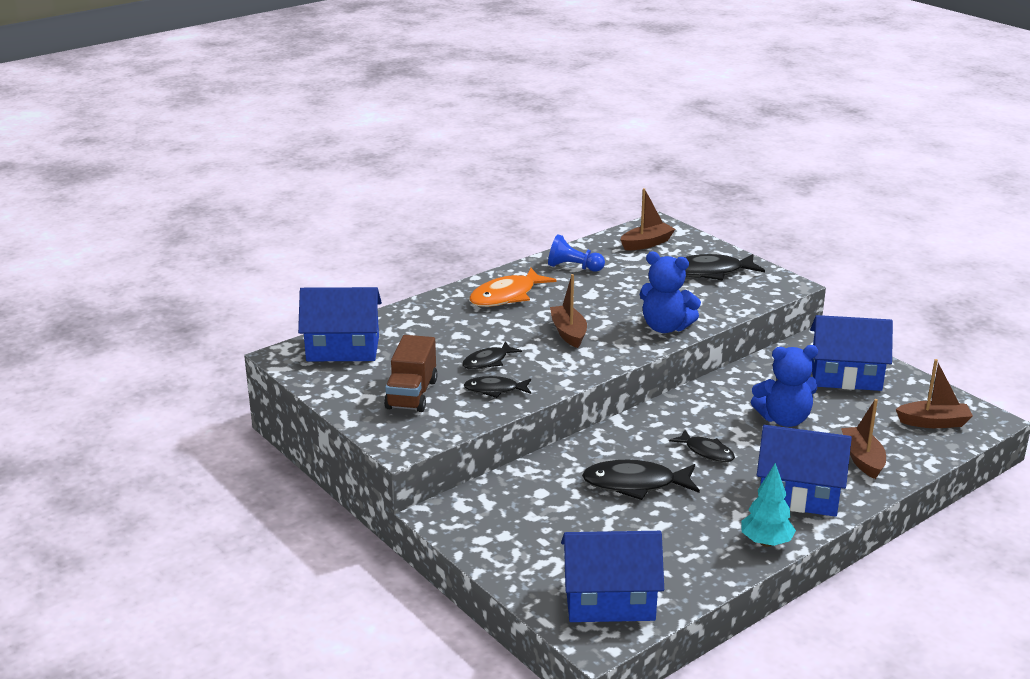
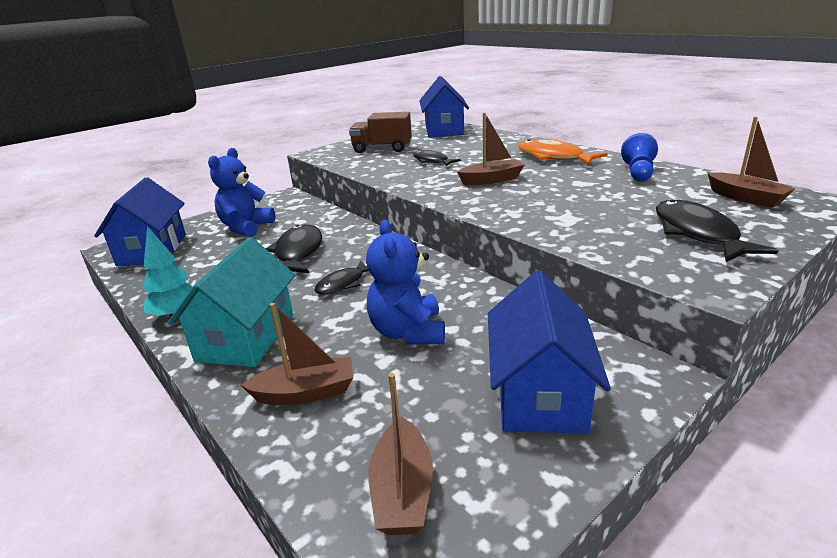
camera: 90 degrees right, 0 degrees up
(495, 390) = (387, 166): black fish -> none
(665, 327) = (522, 215): blue teddy bear -> blue teddy bear (246, 227)
(799, 495) = (246, 337): blue house -> turquoise house

